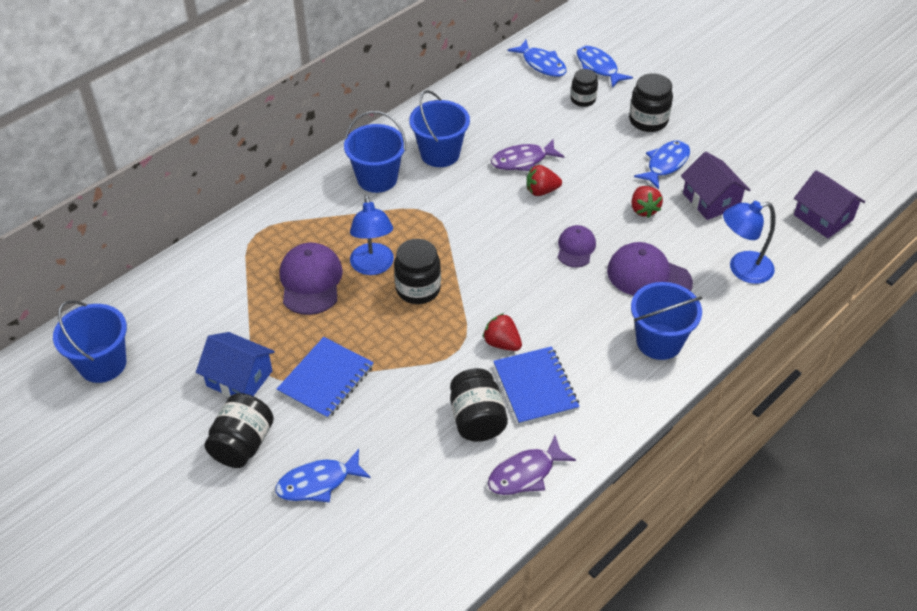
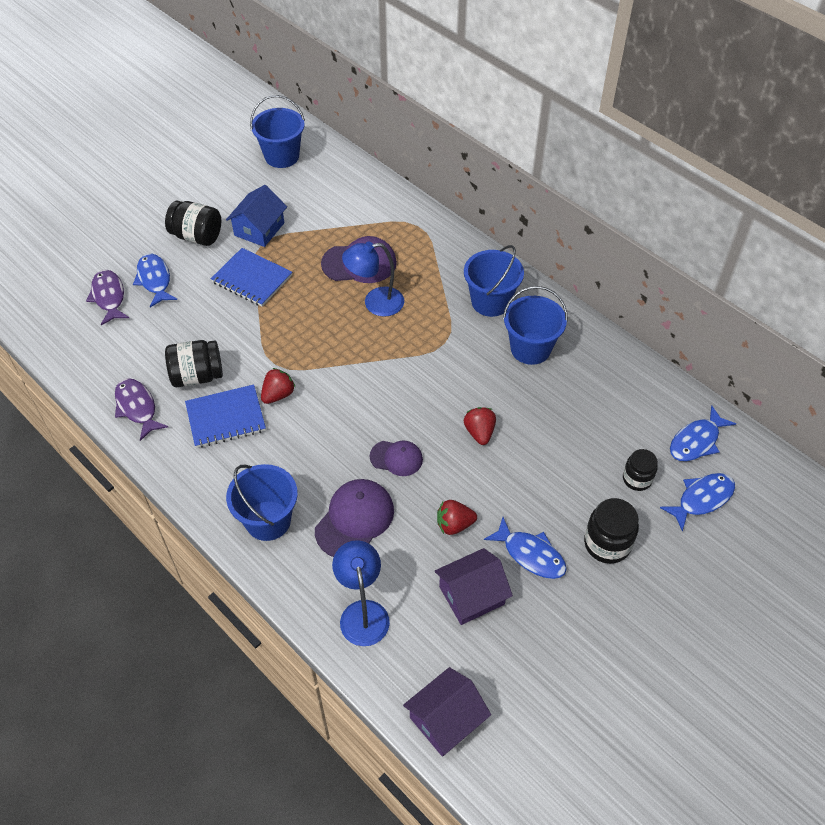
camera: 90 degrees right, 5 degrees up
(418, 289) = (347, 334): black jar -> none
(523, 160) = (525, 418): purple fish -> purple fish (109, 297)

